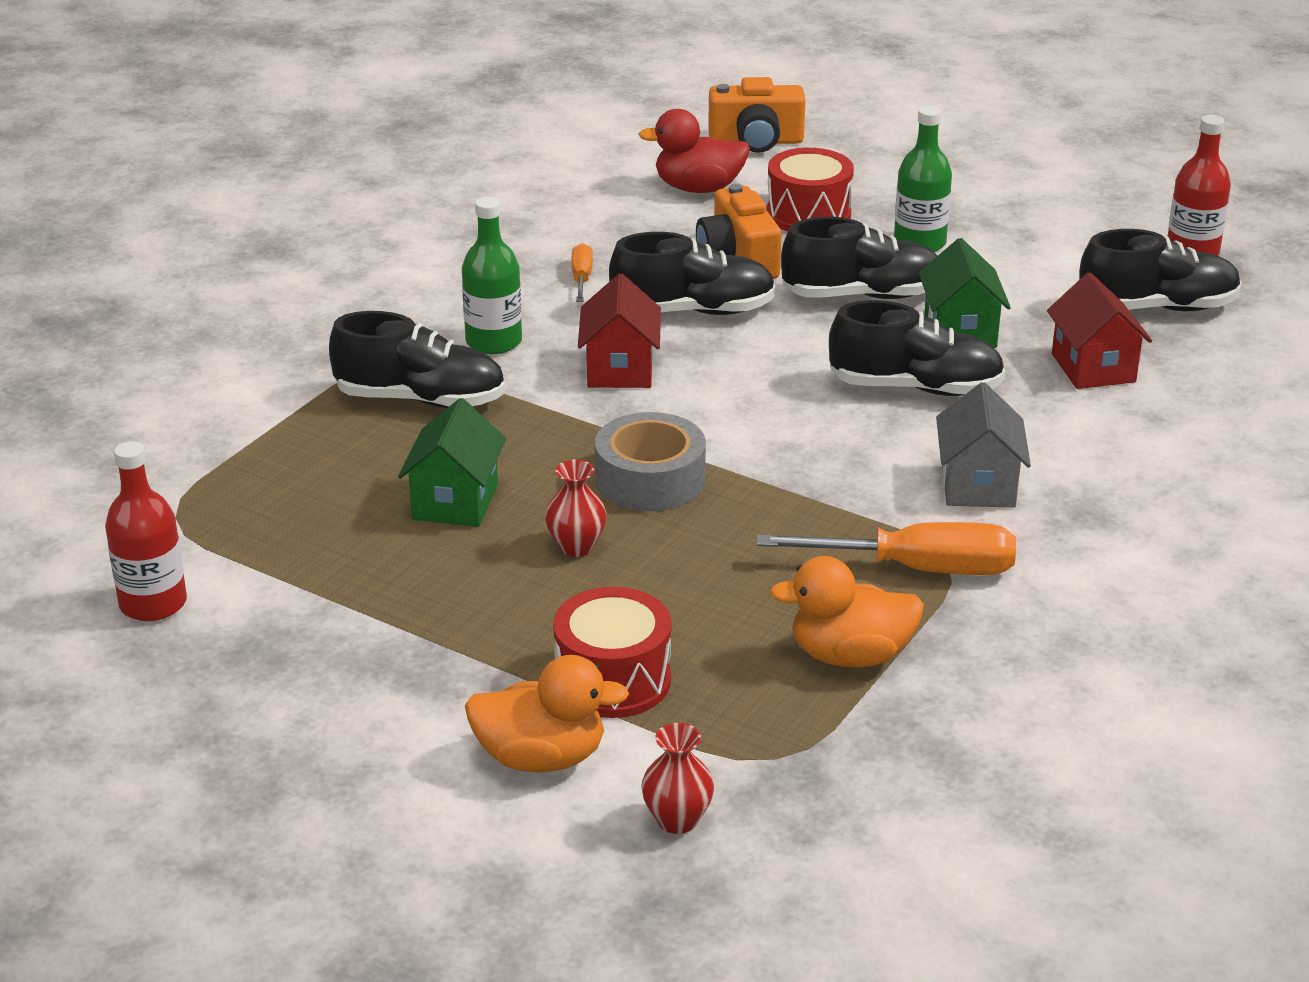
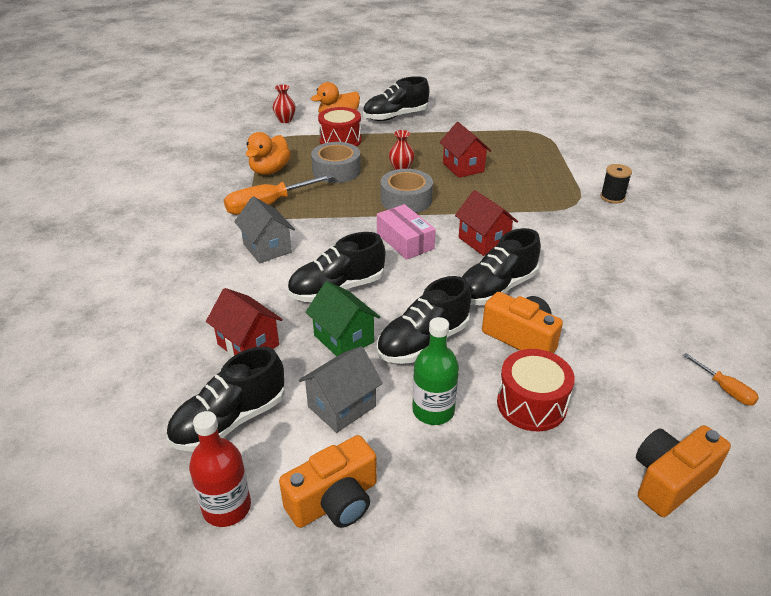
camera: 145 degrees right, 5 degrees up
(153, 604) = (500, 114): red bottle -> none
(312, 353) = (612, 197): none -> black spool
(421, 400) = (538, 196): black shoe -> black shoe (395, 116)
(455, 502) = (463, 167): green house -> red house
(494, 342) = (555, 232): green bottle -> none
(581, 278) = (577, 285): orange screwdriver -> orange screwdriver (725, 389)
(698, 188) = (628, 395): red duck -> none
(709, 596) = (336, 171): none -> grey tape
(740, 413) = (405, 241): none -> pink box
(850, 656) = (269, 170): orange duck -> orange duck turned 150 degrees clockwise
(1018, 278) = (342, 406): none -> grey house
(1081, 224) = (335, 501): none -> orange camera

